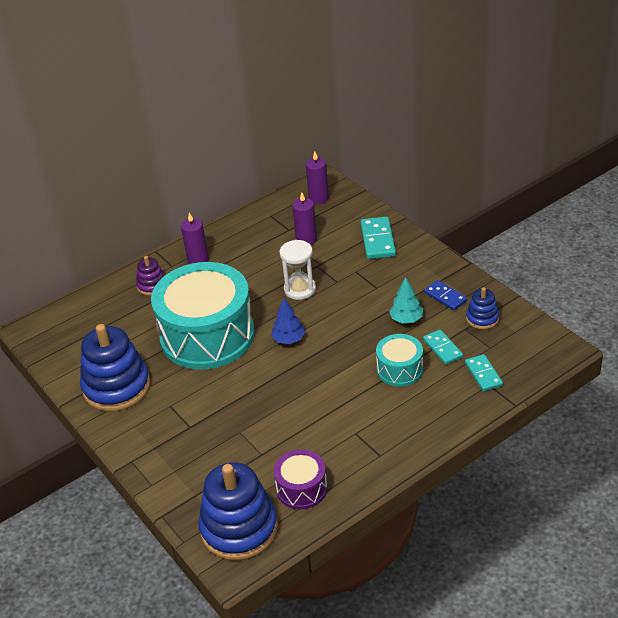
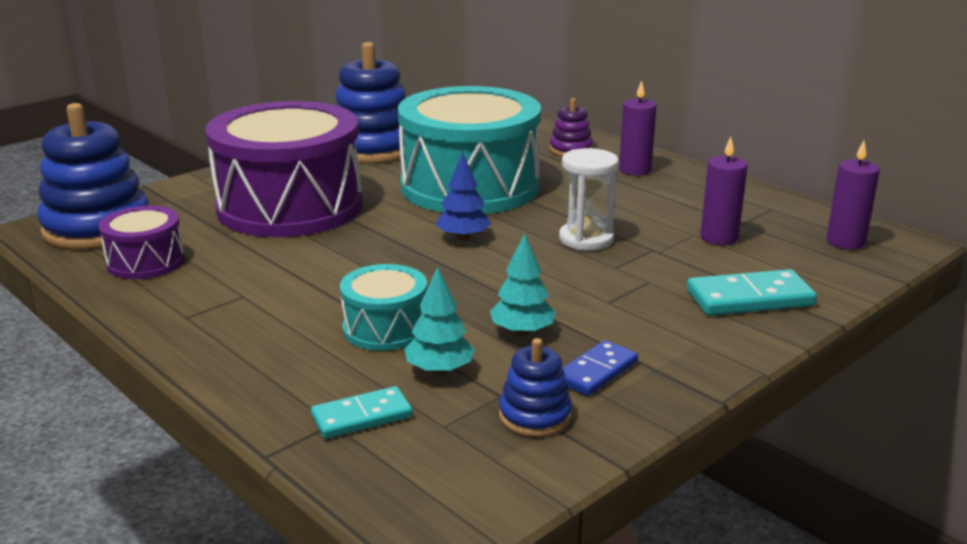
camera: 80 degrees right, 15 degrees down
(222, 424) = (290, 206): none -> purple drum
(442, 348) = (440, 370): turquoise domino -> turquoise tree

